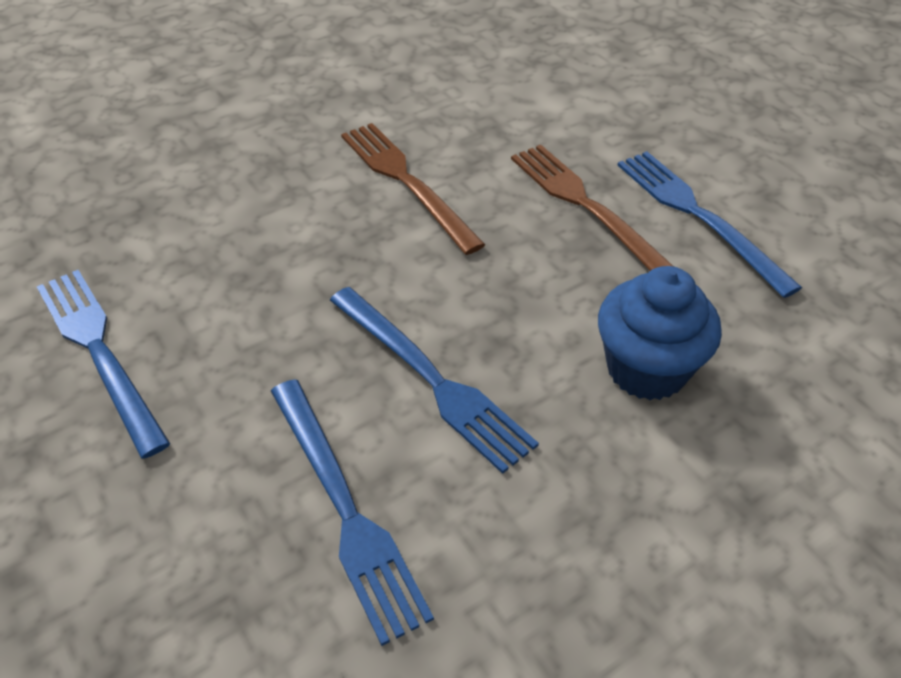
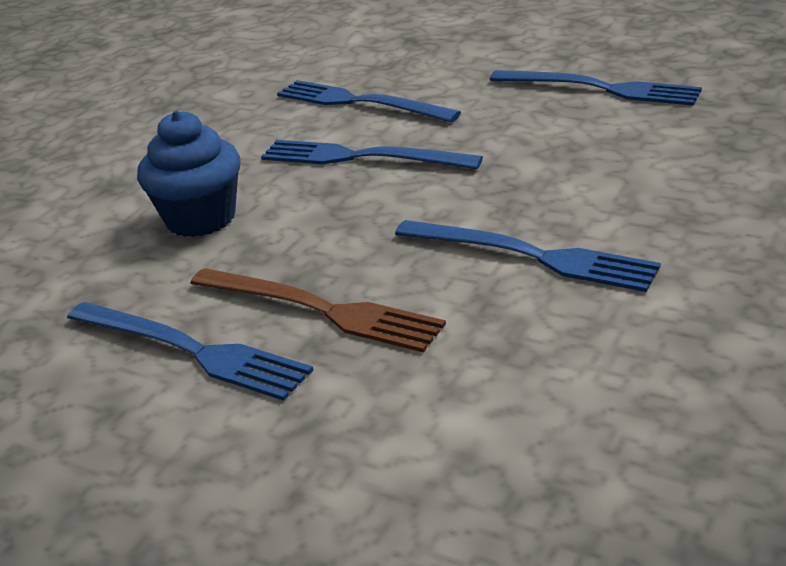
camera: 155 degrees right, 15 degrees down
(406, 182) = (531, 256): brown fork -> blue fork

